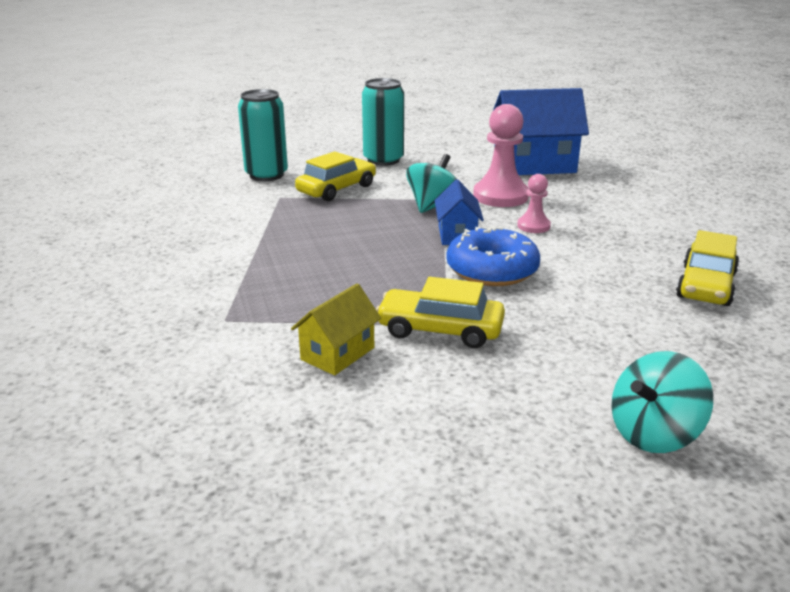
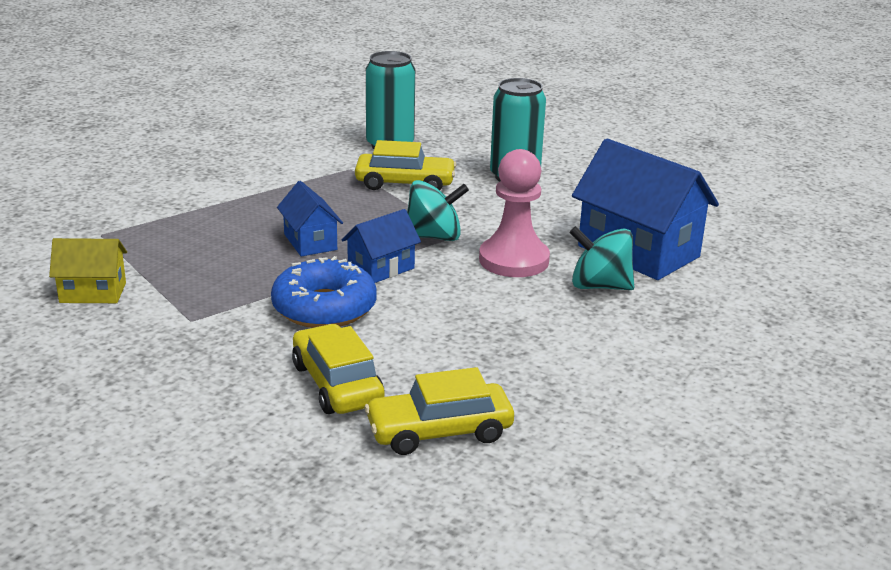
camera: 50 degrees right, 0 degrees up
(379, 244) = (310, 242): none -> blue house
(440, 329) = (177, 320): yellow car -> yellow car (337, 384)
(533, 226) = (459, 299): pink pawn -> none
(654, 433) = (95, 465): turquoise spinning top -> turquoise spinning top (599, 286)

